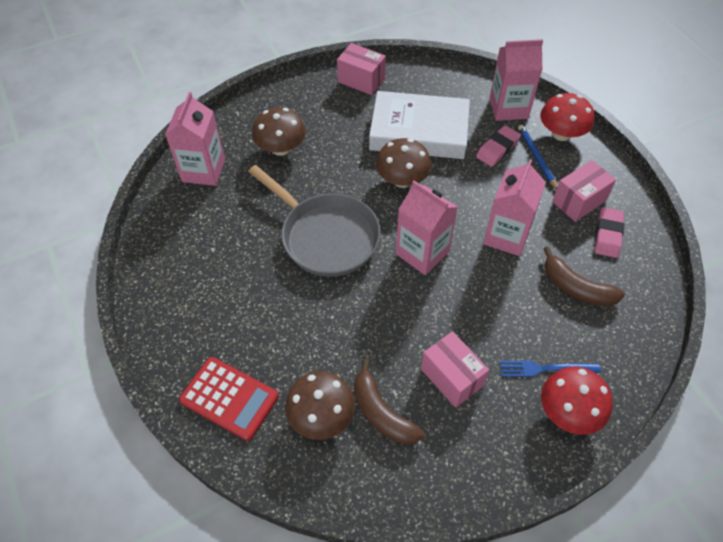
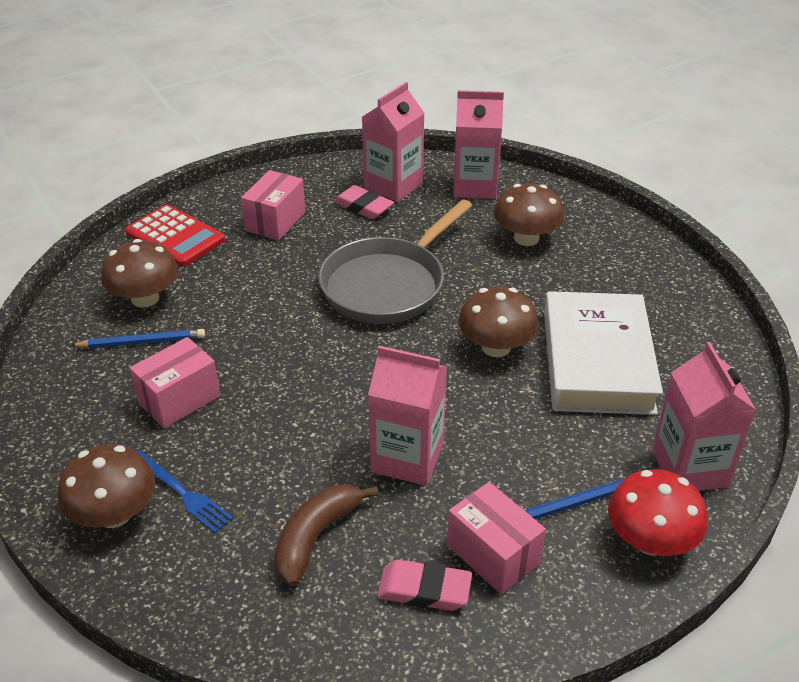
camera: 85 degrees right, 15 degrees down
(229, 398) = (175, 237): red calculator -> red calculator turned 75 degrees counterclockwise
(361, 80) = (684, 298): pink box -> pink box (275, 221)
(381, 413) = (141, 342): brown banana -> blue pencil
(422, 253) = (369, 370): pink carton -> pink carton (393, 185)
(497, 149) = (587, 451): pink eraser -> pink eraser (363, 207)
(545, 368) = (181, 492): blue fork -> blue fork turned 135 degrees clockwise
(568, 411) = (114, 514): red mushroom -> brown mushroom

